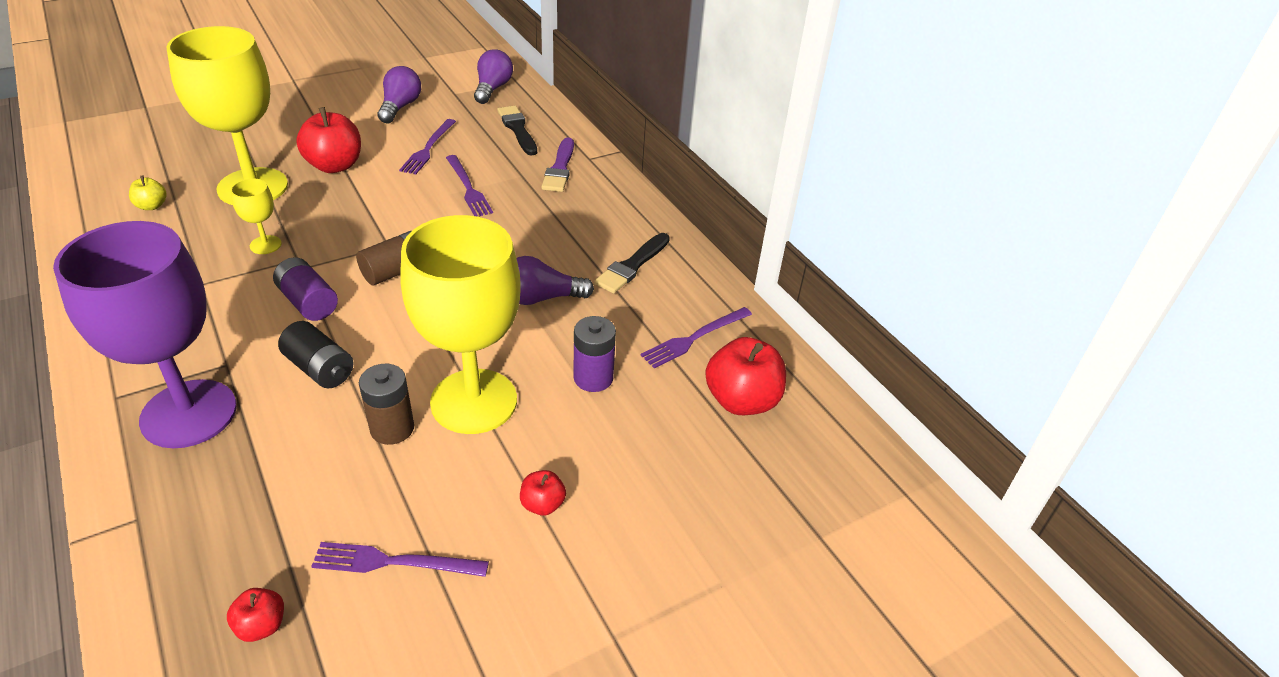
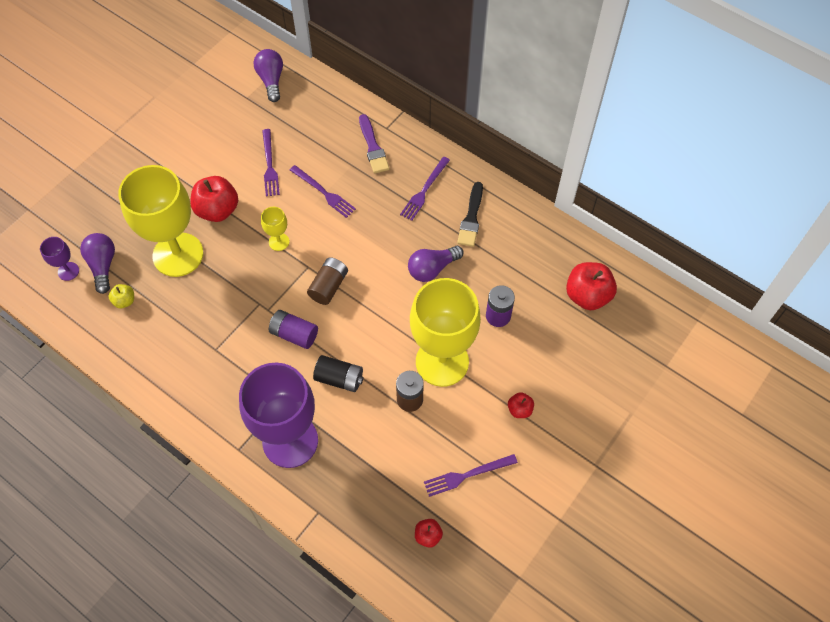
camera: 20 degrees left, 20 degrees up
(124, 163) = (68, 271): none -> purple goblet
(265, 245) = (229, 301): yellow goblet -> yellow goblet (279, 242)
(400, 107) = (218, 130): purple light bulb -> purple light bulb (103, 266)
(517, 129) = (318, 118): black brush -> none
(694, 338) = (539, 261): purple fork -> purple fork (424, 190)

